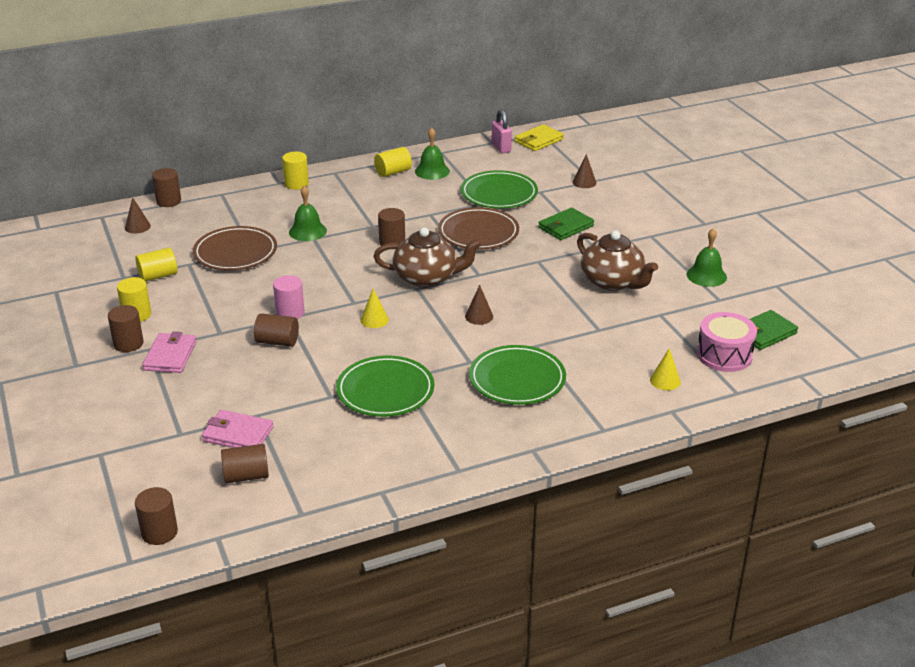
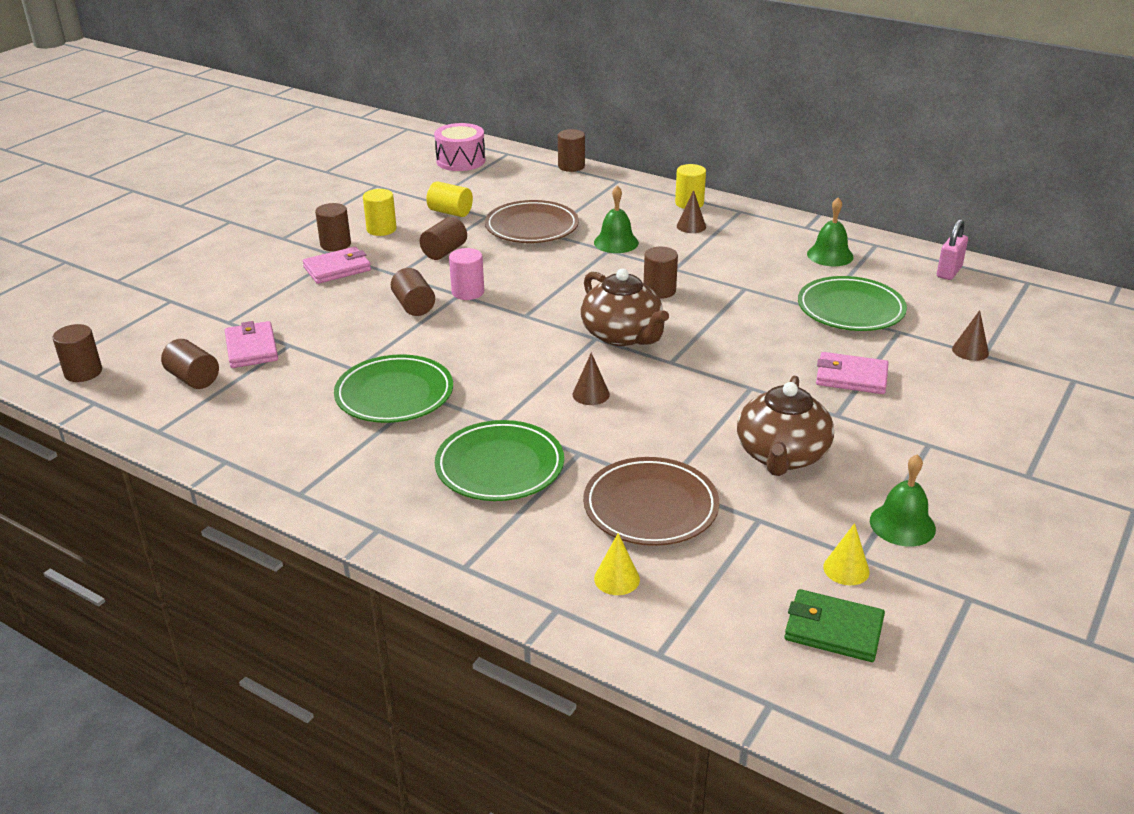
camera: 55 degrees right, 0 degrees up
(137, 227) = (513, 172): brown cone -> brown cone (691, 226)
(216, 301) = (444, 252): none -> brown cylinder
(374, 320) = (509, 338): yellow cone -> yellow cone (846, 569)
(393, 172) = (791, 237): yellow cylinder -> none
(478, 233) = (752, 329): brown plate -> brown plate (650, 507)
(538, 140) = (1008, 287): yellow wallet -> none
(566, 227) = (851, 377): green wallet -> pink wallet
(724, 355) = (733, 610): pink drum -> pink drum (460, 161)

